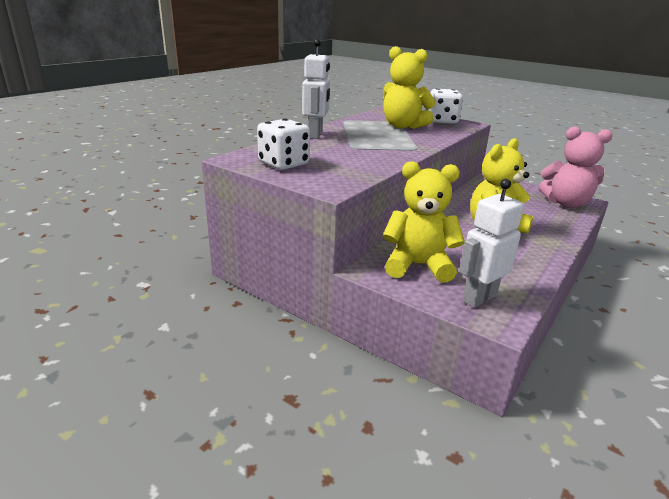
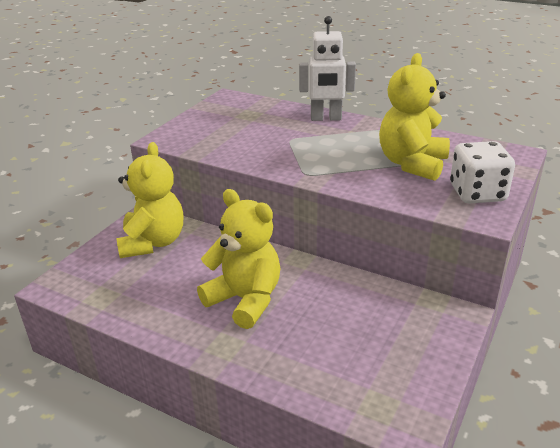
camera: 85 degrees right, 5 degrees up
(284, 164) = (221, 115): white dice -> none
(479, 298) = (93, 276): white robot -> none
(566, 203) = (380, 395): pink teddy bear -> none

